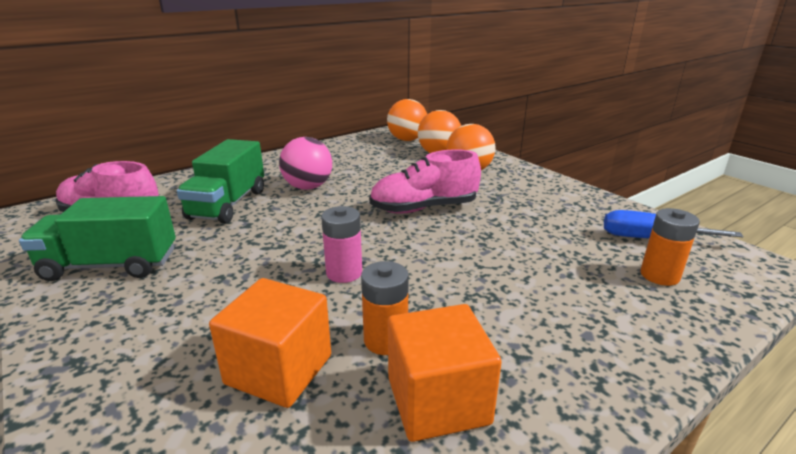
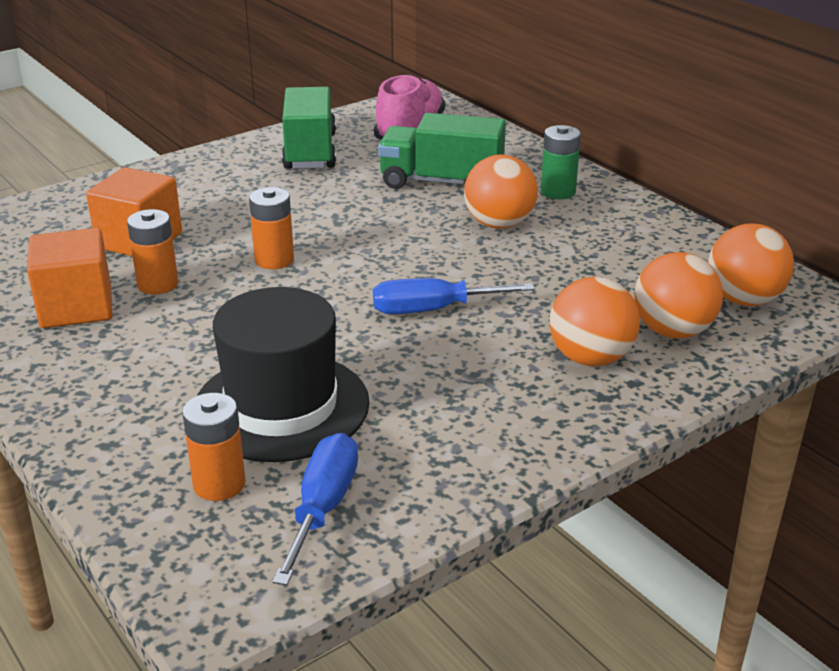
camera: 90 degrees right, 5 degrees up
(267, 170) = (558, 192): none -> green battery
(308, 187) = (499, 224): pink ball -> orange ball
(344, 273) = (274, 260): pink battery -> orange battery
(424, 208) = (432, 310): pink shoe -> blue screwdriver
(559, 257) = (281, 406): none -> black hat

